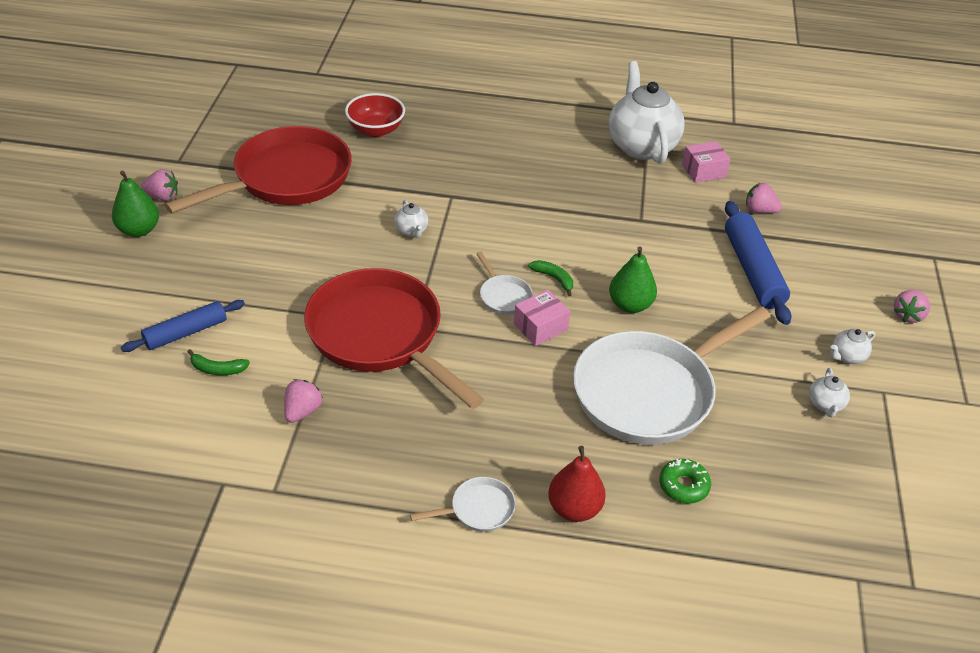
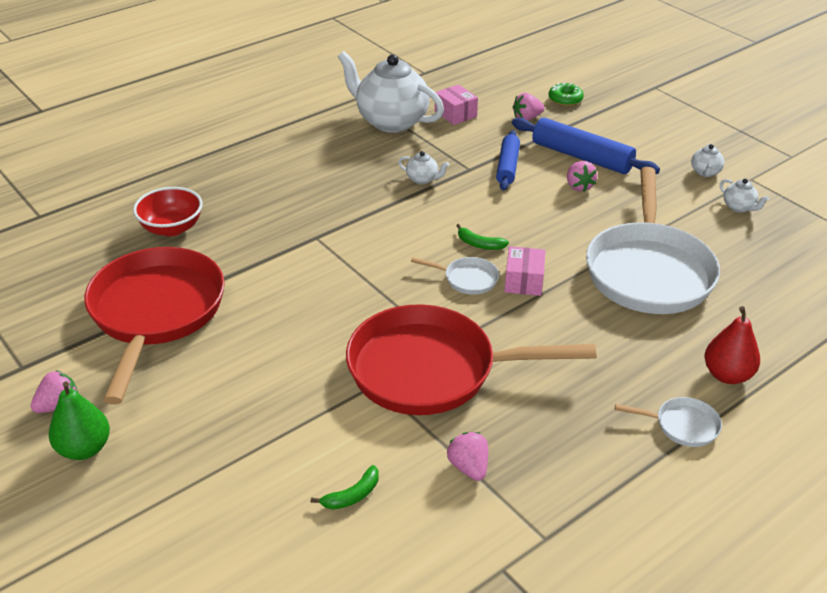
camera: 45 degrees left, 5 degrees down
(186, 332) = (276, 491): blue rolling pin -> blue rolling pin (507, 166)
(412, 231) = (328, 281): white teapot -> white teapot (422, 179)
(478, 509) = (682, 426): white pan -> white pan turned 75 degrees clockwise
(554, 279) = (479, 244): green banana -> green banana turned 150 degrees counterclockwise
(630, 305) = (551, 227): green pear -> none
(683, 486) = (753, 310): green donut -> green donut (565, 99)
(703, 171) = (455, 114): pink box -> pink box turned 60 degrees counterclockwise
(907, 315) = (694, 128): pink strawberry -> pink strawberry (578, 186)

